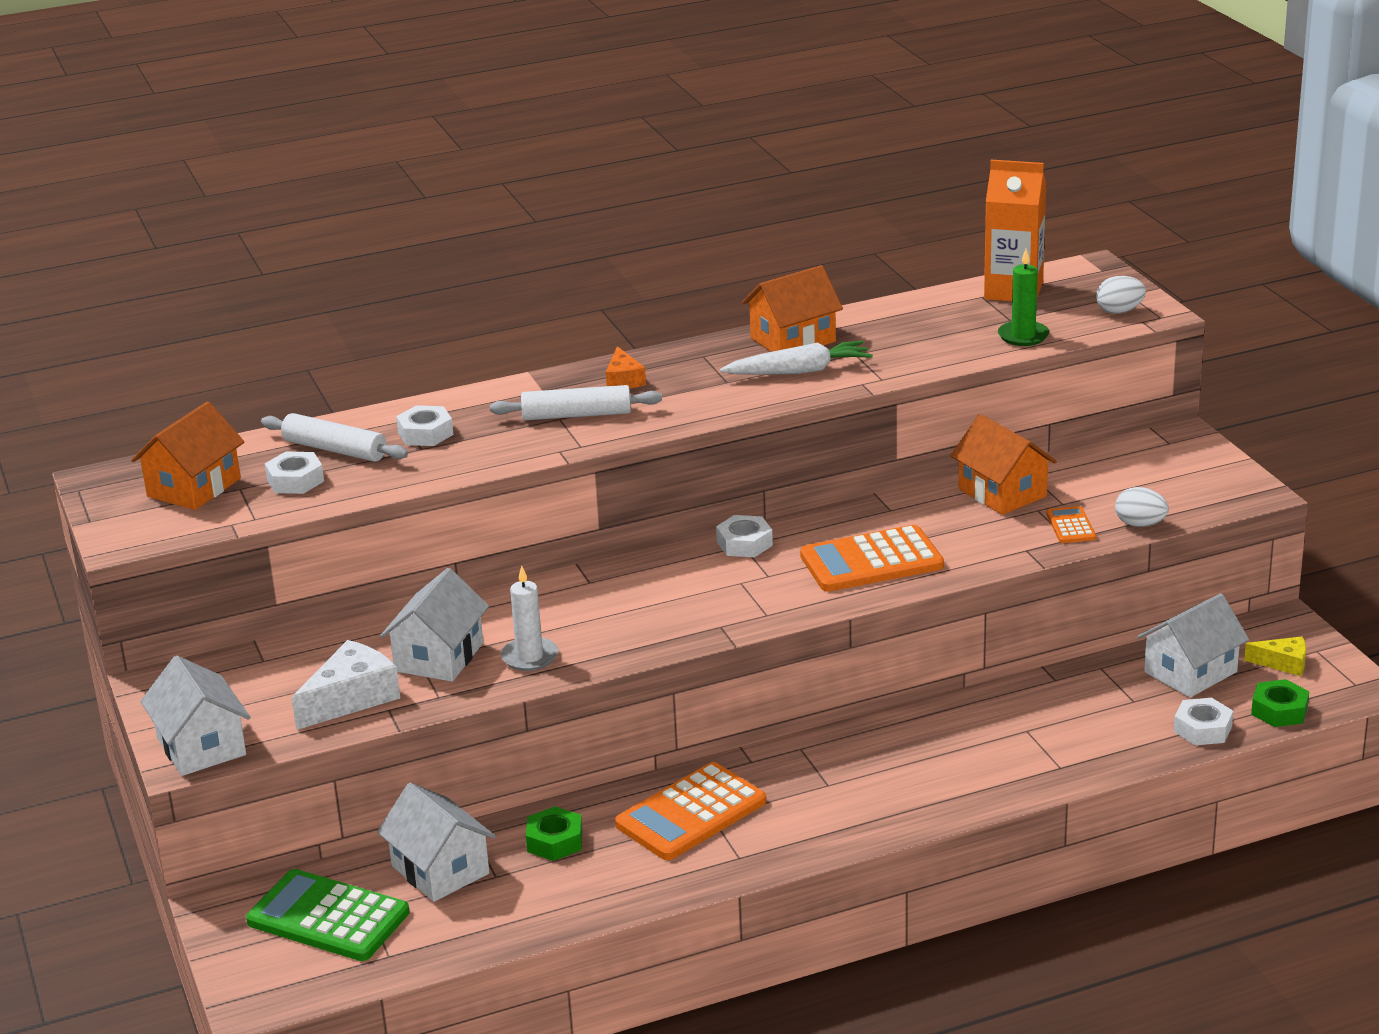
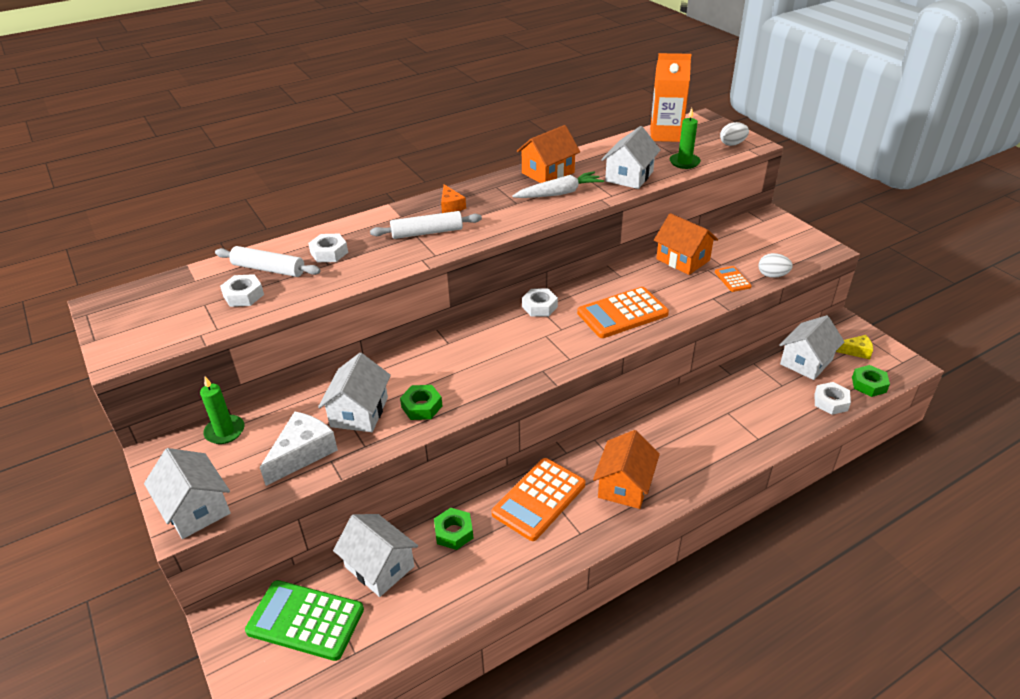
camera: 10 degrees left, 10 degrees up
(194, 487) = (171, 306): orange house -> orange house (624, 485)
(247, 666) = (225, 431): none -> green candle
(529, 657) = (421, 406): white candle -> green nut
(922, 352) = (629, 176): none -> white house

